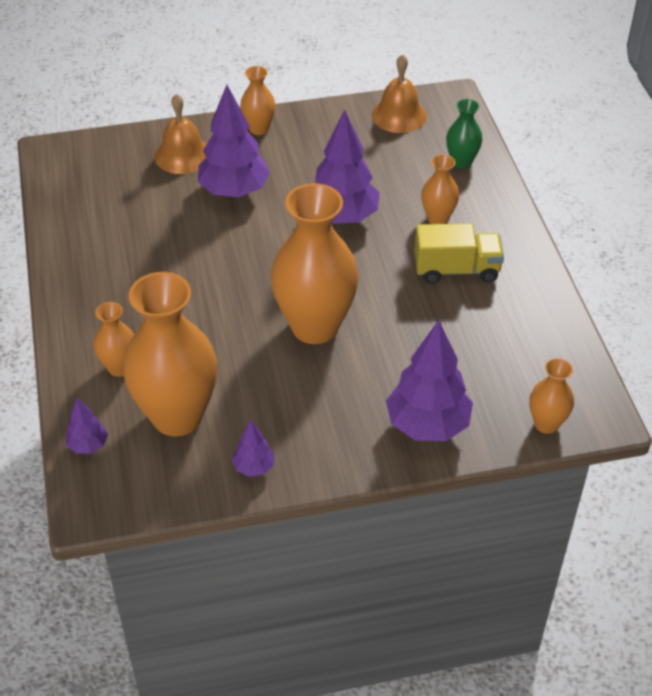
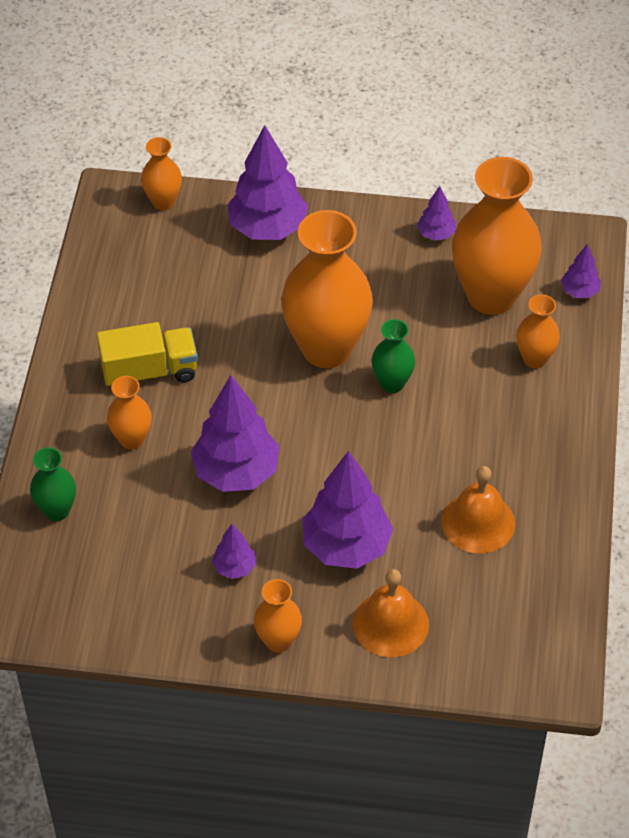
camera: 160 degrees left, 5 degrees up
(244, 313) = (392, 383): none -> green vase
(311, 160) = (234, 567): none -> purple tree
(399, 115) = (88, 610): orange bell -> orange bell (478, 522)
(456, 270) = (150, 371): yellow truck -> yellow truck turned 150 degrees clockwise

